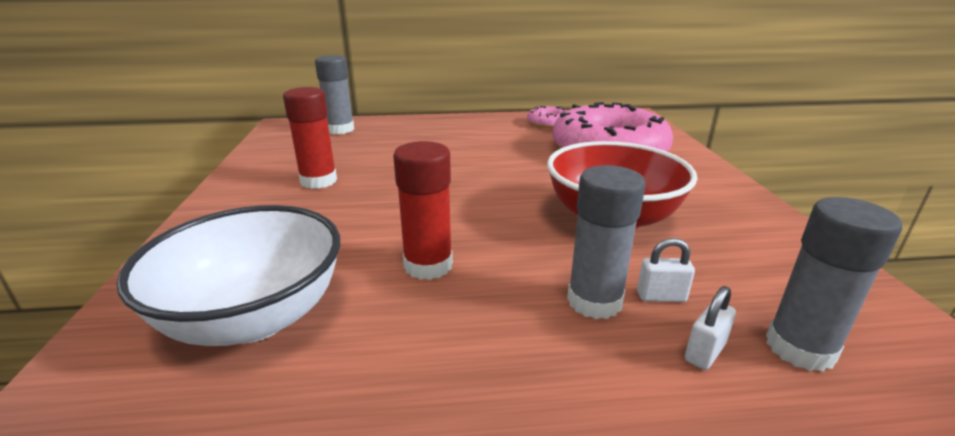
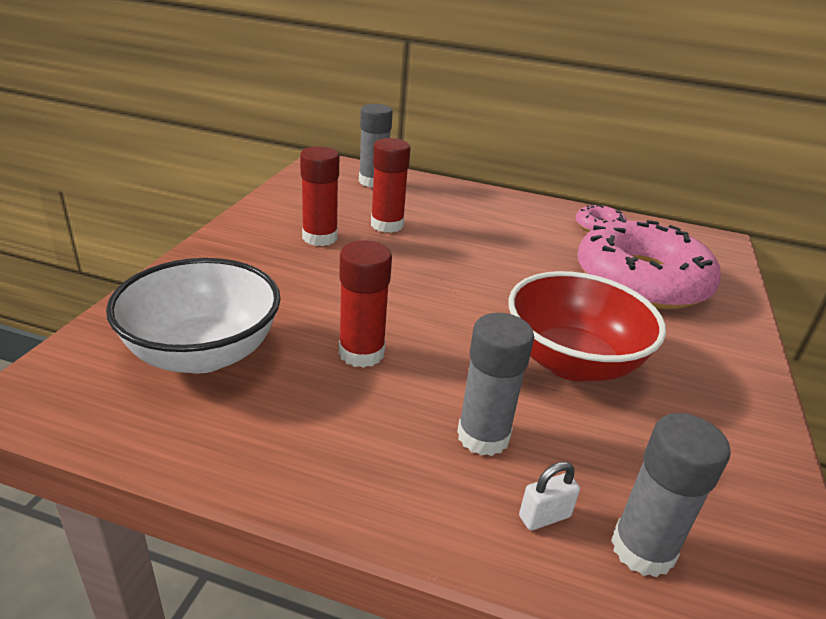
camera: 20 degrees right, 5 degrees up
(376, 158) = (387, 225): none -> red glue stick
(661, 296) = (550, 454): white padlock -> none

